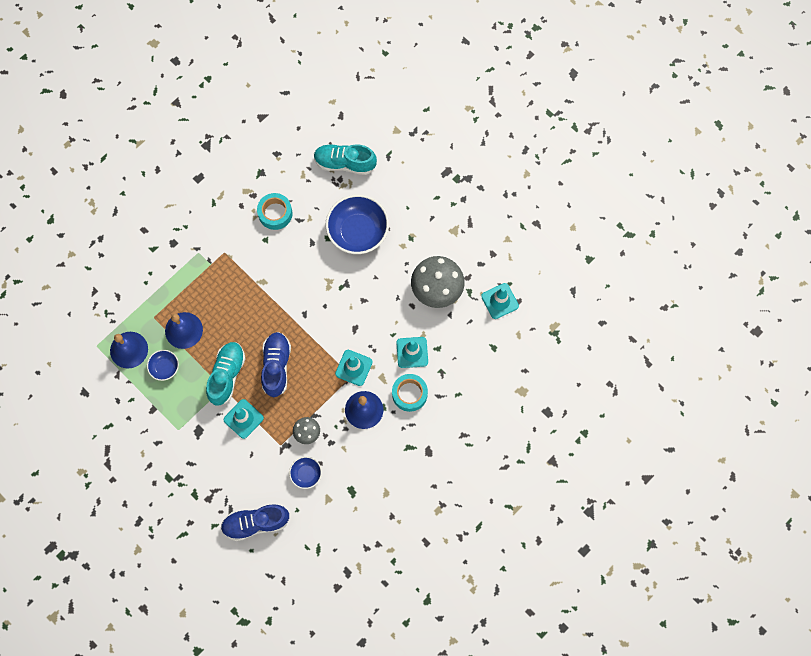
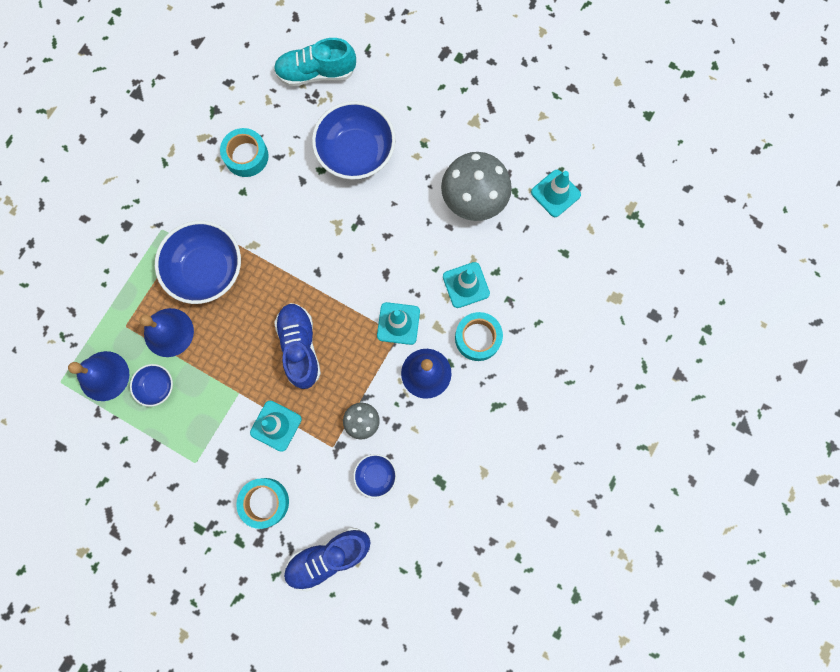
camera: 15 degrees left, 5 degrees up
(220, 471) = (265, 502): none -> turquoise tape
(223, 291) = (207, 270): none -> blue bowl
(227, 375) = (240, 375): turquoise shoe -> none

